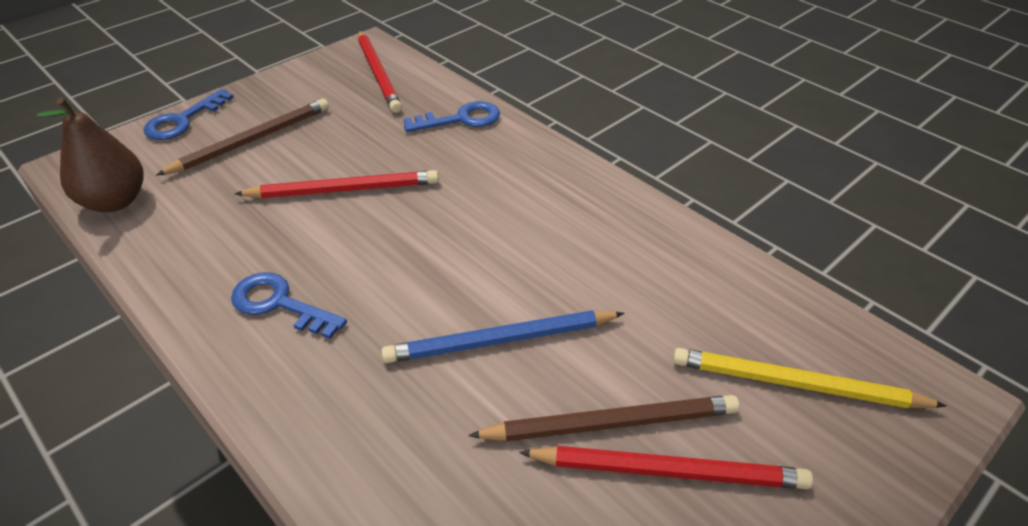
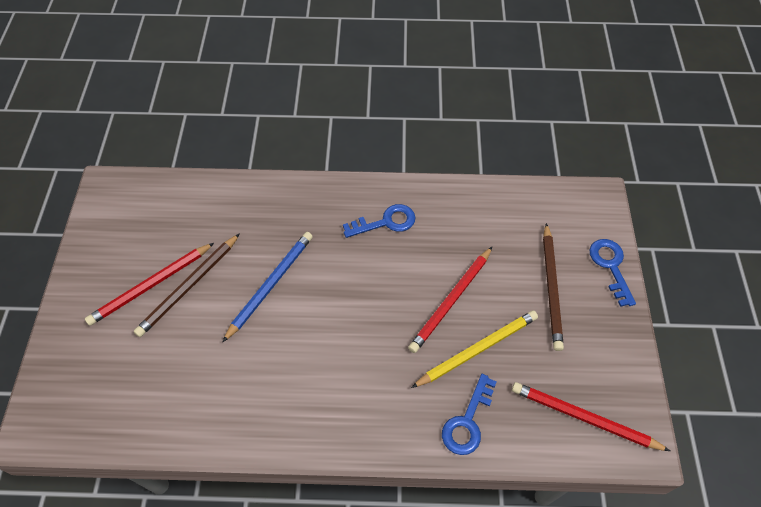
camera: 135 degrees right, 15 degrees up
(115, 201) = (540, 200): brown pear -> none
(796, 384) = (114, 374): yellow pencil -> yellow pencil (477, 349)

